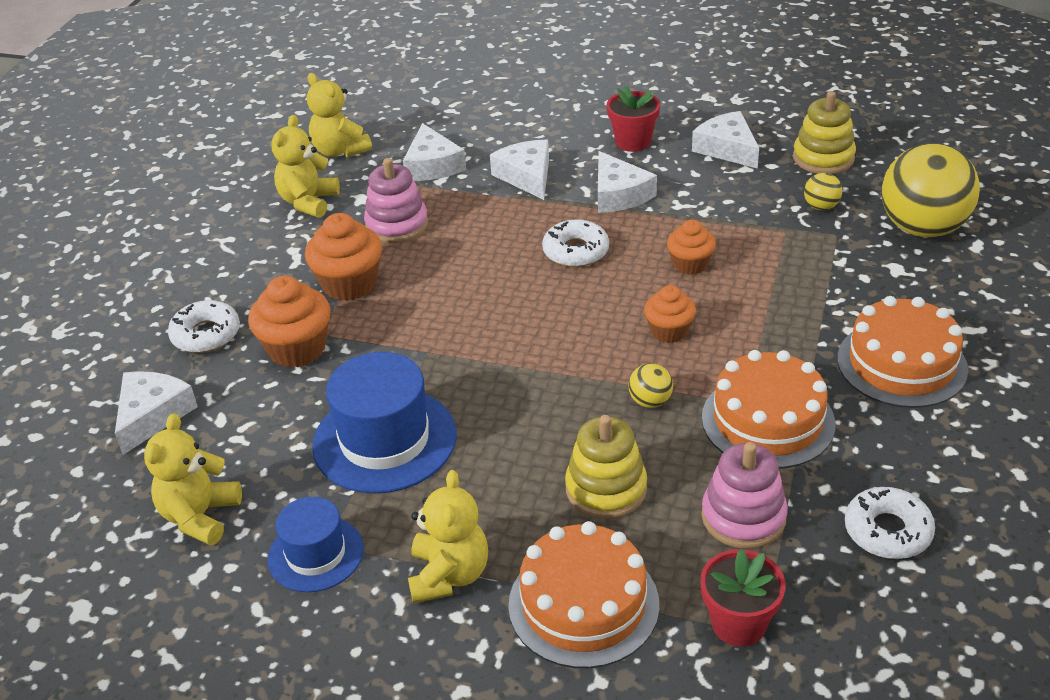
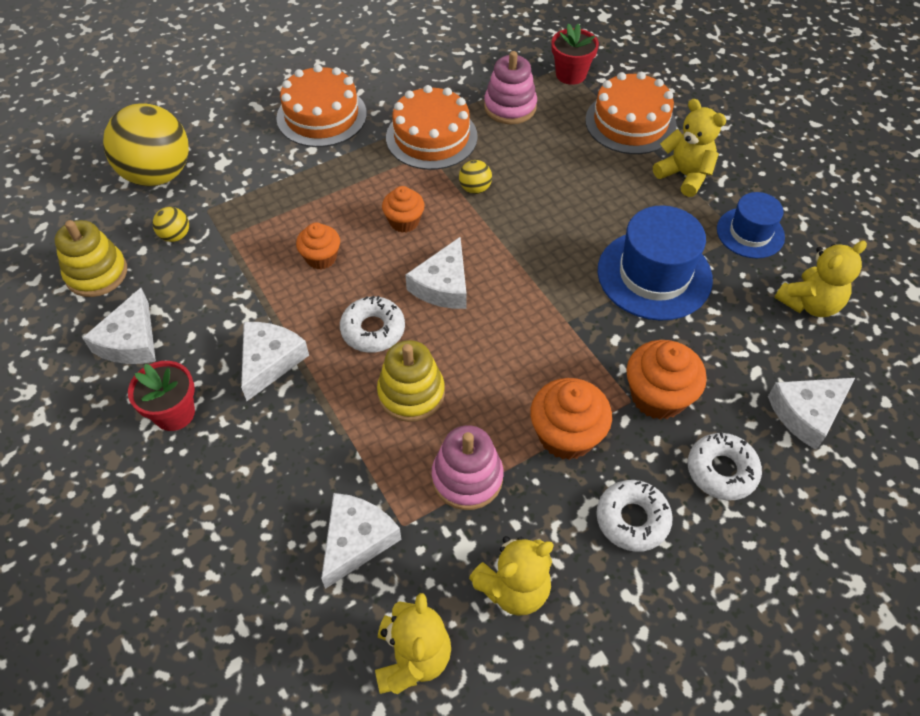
camera: 140 degrees left, 15 degrees up
(449, 575) = (684, 175): yellow teddy bear -> yellow teddy bear turned 90 degrees clockwise
(526, 176) = (303, 447): white cheese -> white cheese (443, 285)
(606, 489) = (558, 162): yellow stacking toy -> yellow stacking toy (411, 393)
(887, 531) = (457, 62): white donut -> white donut (632, 519)

